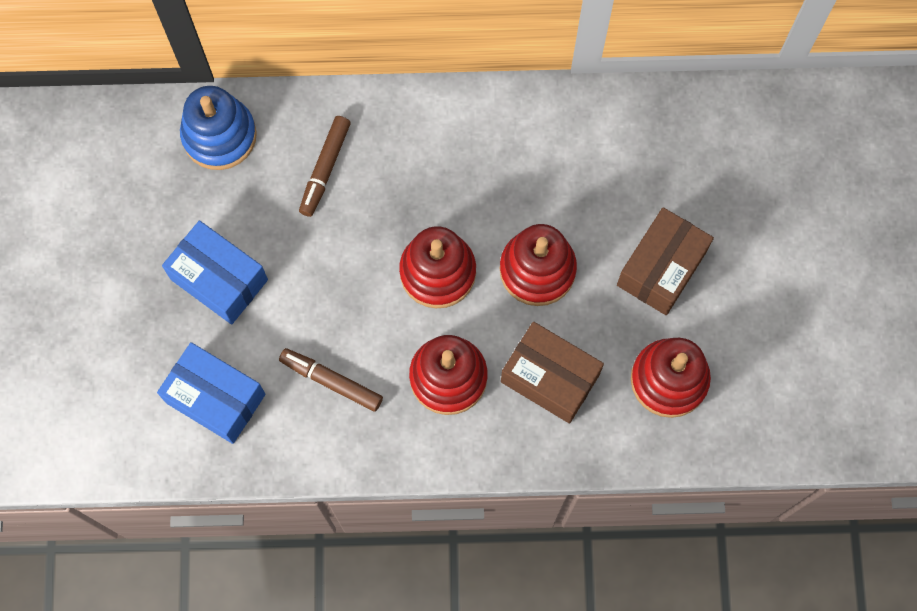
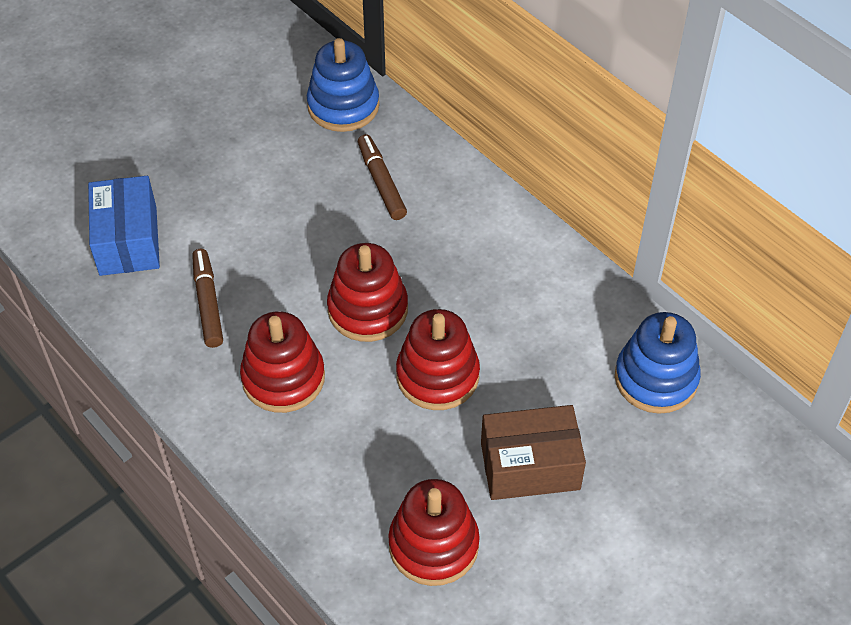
camera: 50 degrees right, 20 degrees down
(219, 279) = (228, 180): blue box -> none
(325, 169) = (381, 182): brown marker -> brown marker turned 90 degrees clockwise
(550, 378) = (350, 451): brown box -> none
(663, 129) = (656, 378): none -> blue stacking toy

